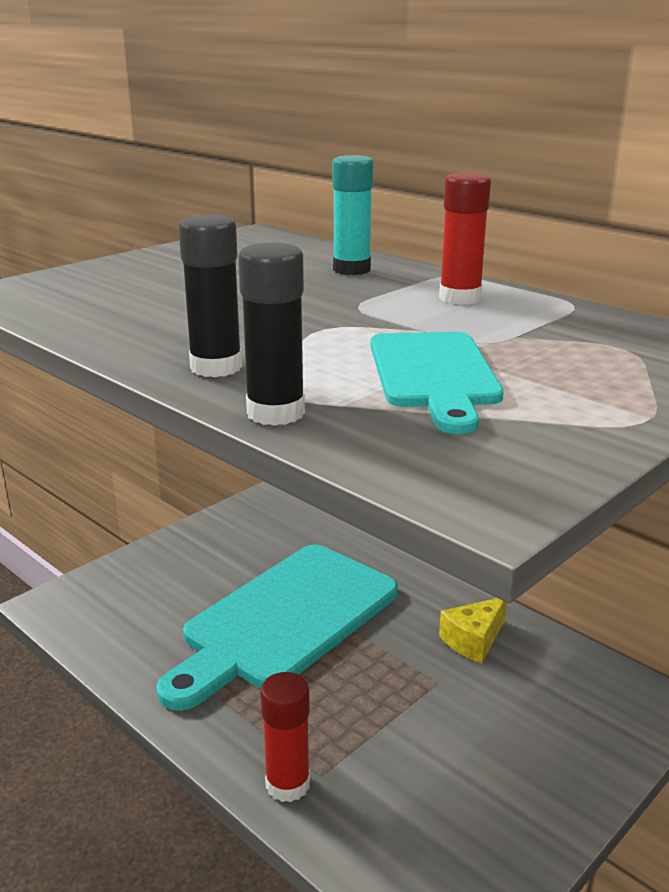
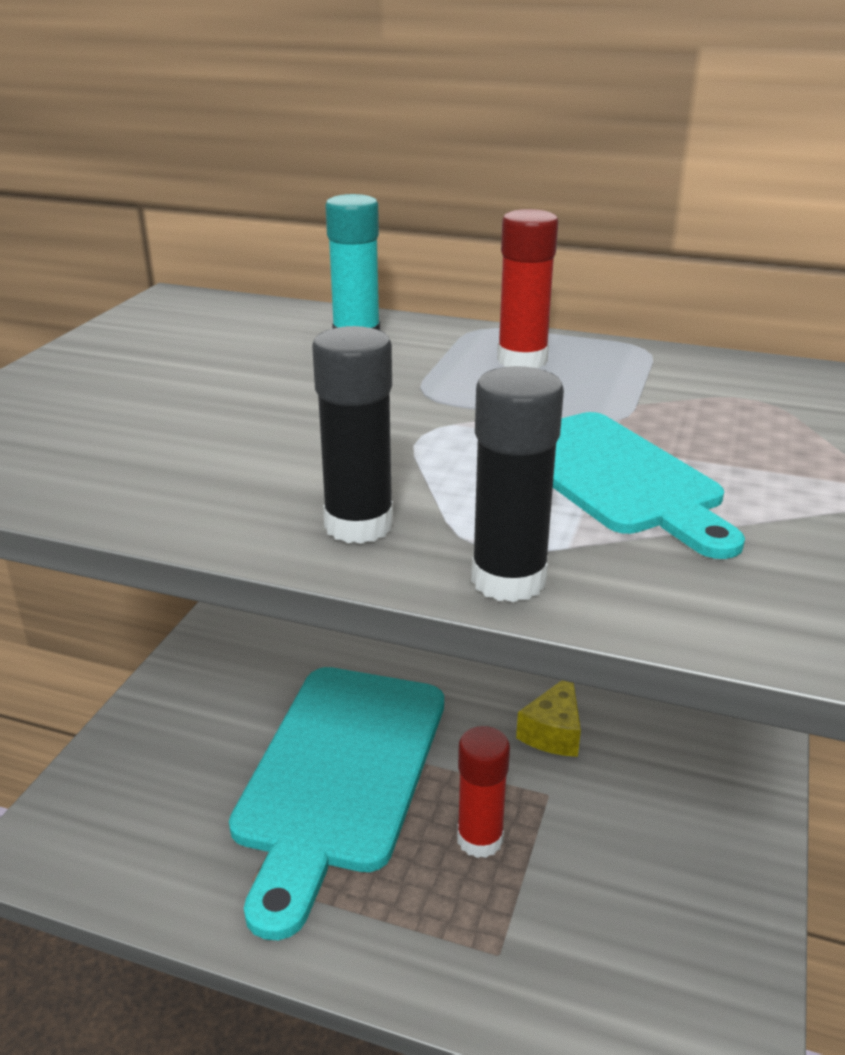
camera: 25 degrees left, 5 degrees up
(288, 784) = (471, 981): red glue stick -> red glue stick (480, 839)

